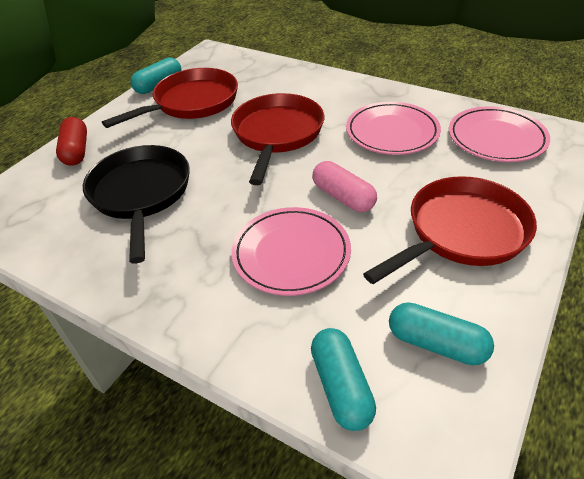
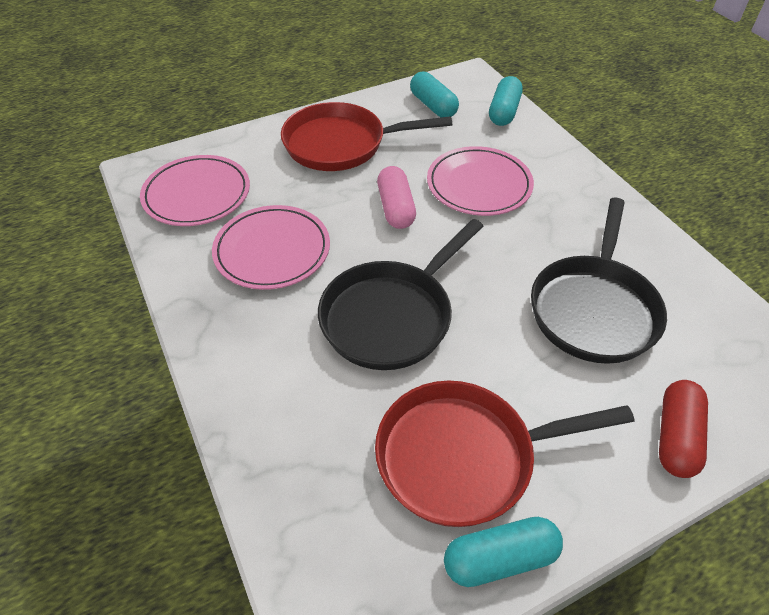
camera: 150 degrees left, 5 degrees up
(277, 134) = (392, 316): red pan -> black pan

